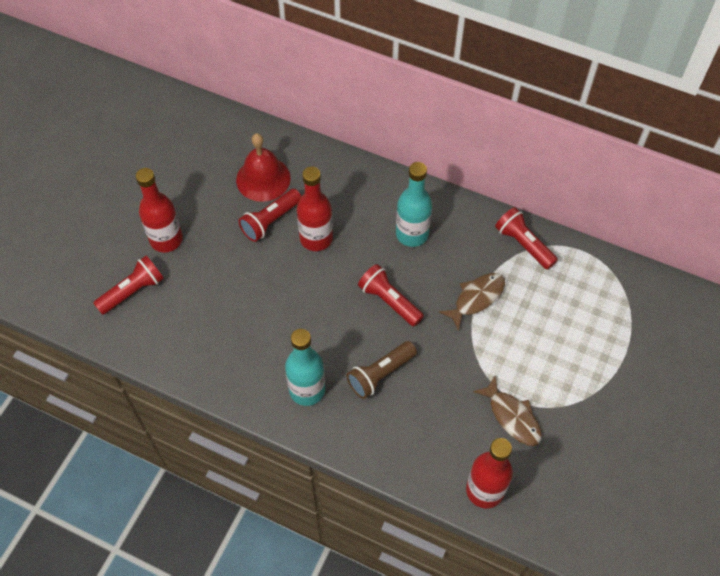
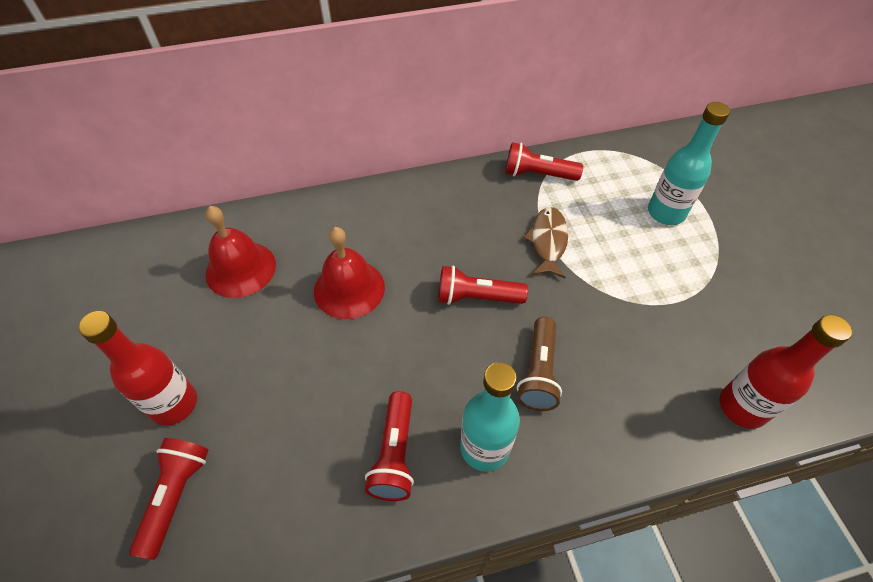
camera: 40 degrees left, 5 degrees down
(270, 221) = (285, 304): red flashlight -> red flashlight (394, 454)
(316, 238) = (349, 288): red bottle -> red bell
(412, 234) = (437, 225): turquoise bottle -> turquoise bottle (666, 213)
(512, 416) = (686, 320): brown fish -> none

